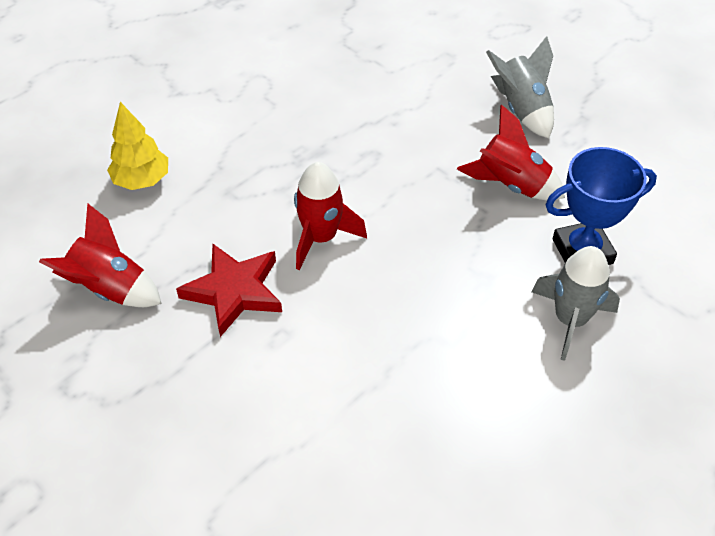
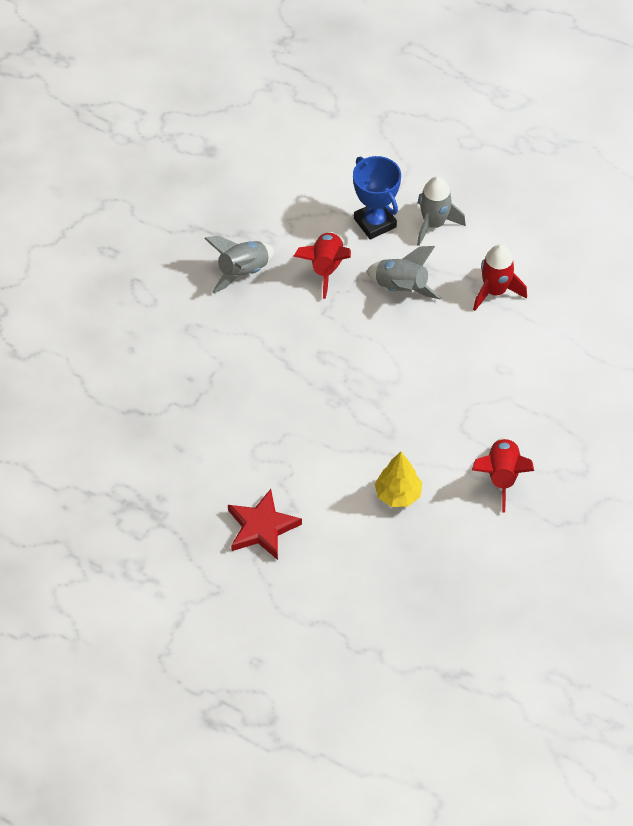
camera: 105 degrees left, 5 degrees up
(234, 291) = (477, 404): red star -> red star (262, 527)
(321, 237) = (414, 367): red rocket -> red rocket (495, 291)
(457, 254) = (401, 288): none -> grey rocket

